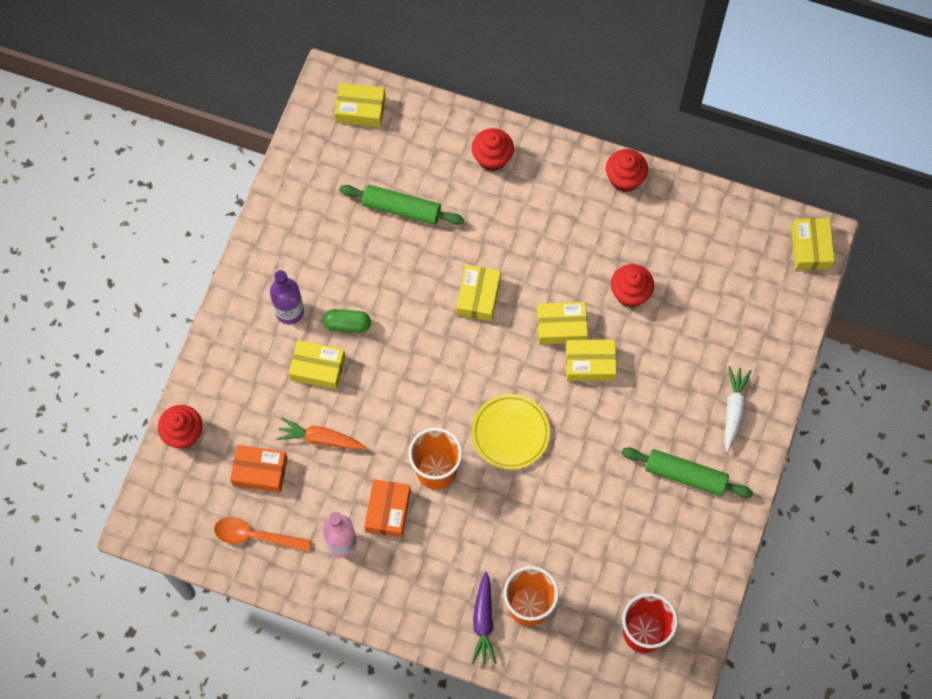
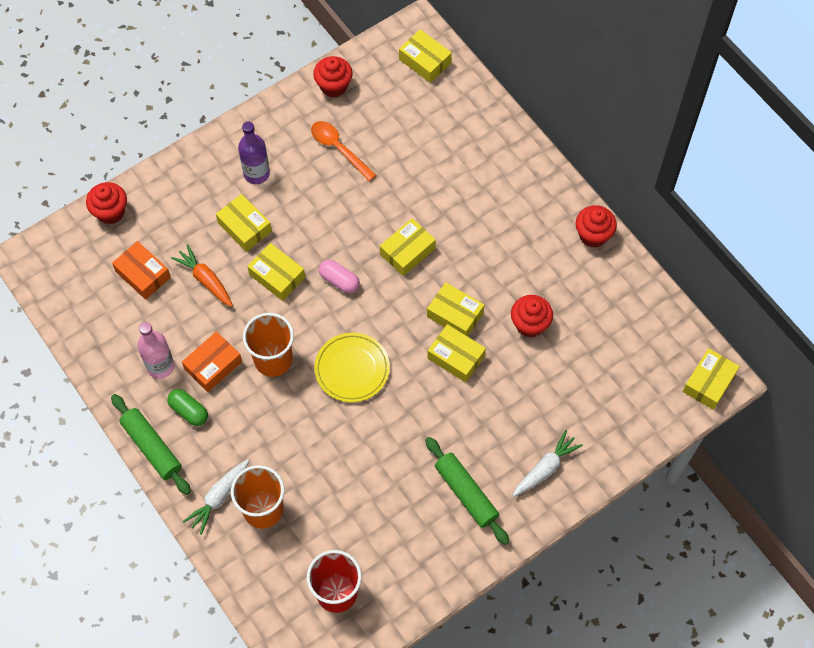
camera: 35 degrees right, 5 degrees down
(255, 536) = (102, 319): orange spoon -> orange spoon (339, 149)
(347, 324) = (292, 210): green capsule -> green capsule (189, 411)
(381, 393) = (277, 276): none -> yellow box
(402, 209) = (399, 151): green rolling pin -> green rolling pin (152, 447)
(439, 361) = (339, 280): none -> pink capsule
(483, 622) = (219, 498): purple carrot -> white carrot
(492, 158) = (498, 156): red cupcake -> red cupcake (334, 86)

